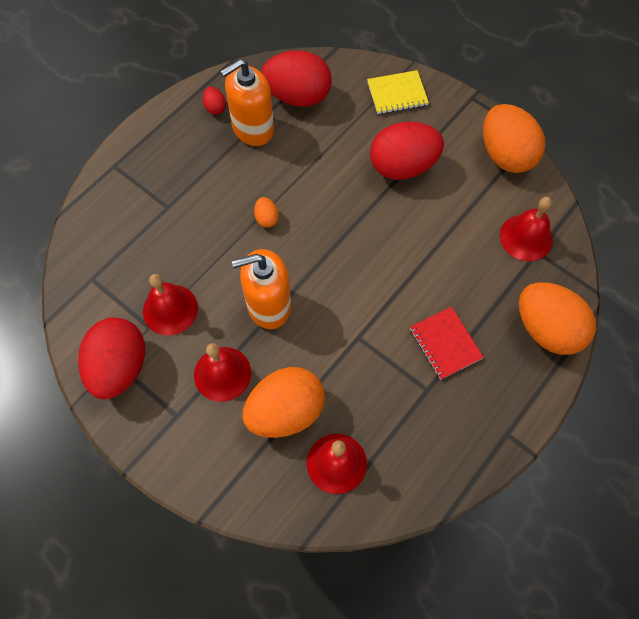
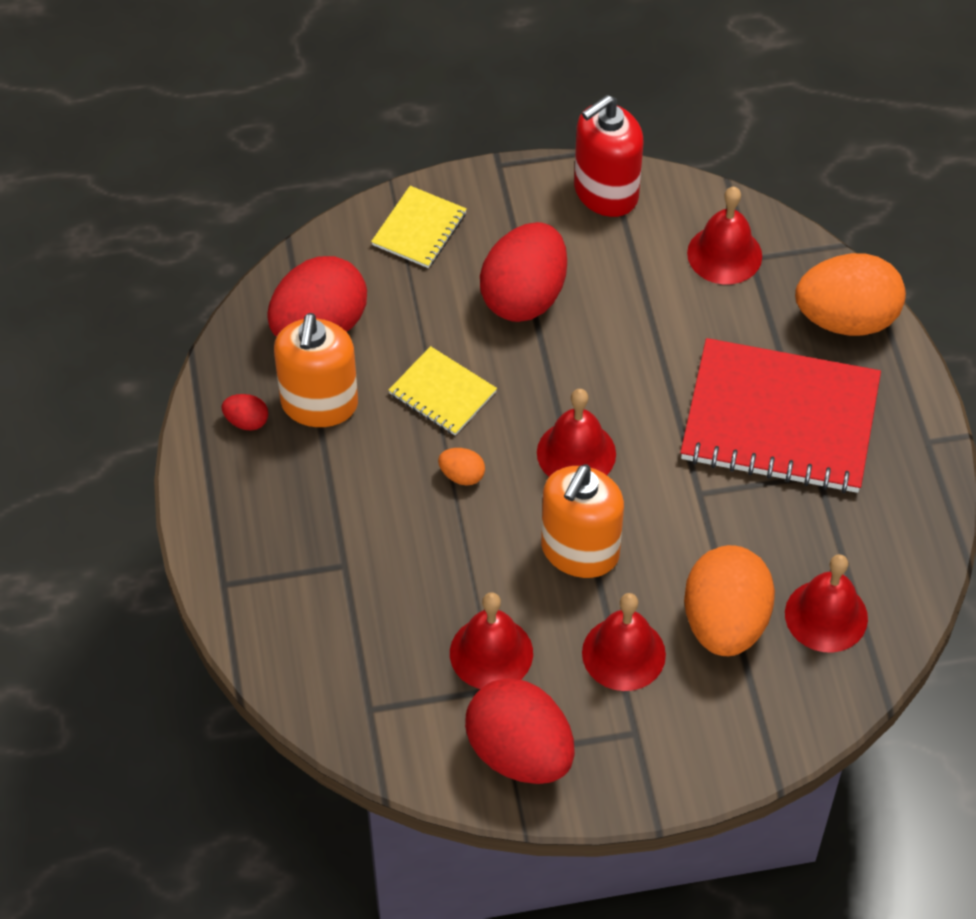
camera: 50 degrees left, 10 degrees down
(308, 174) = (442, 393): none -> yellow notebook
(328, 259) = (576, 453): none -> red bell
(445, 343) = (780, 419): red notebook -> red notebook, size x2.09
(505, 155) = (605, 193): orange egg -> red soap dispenser

